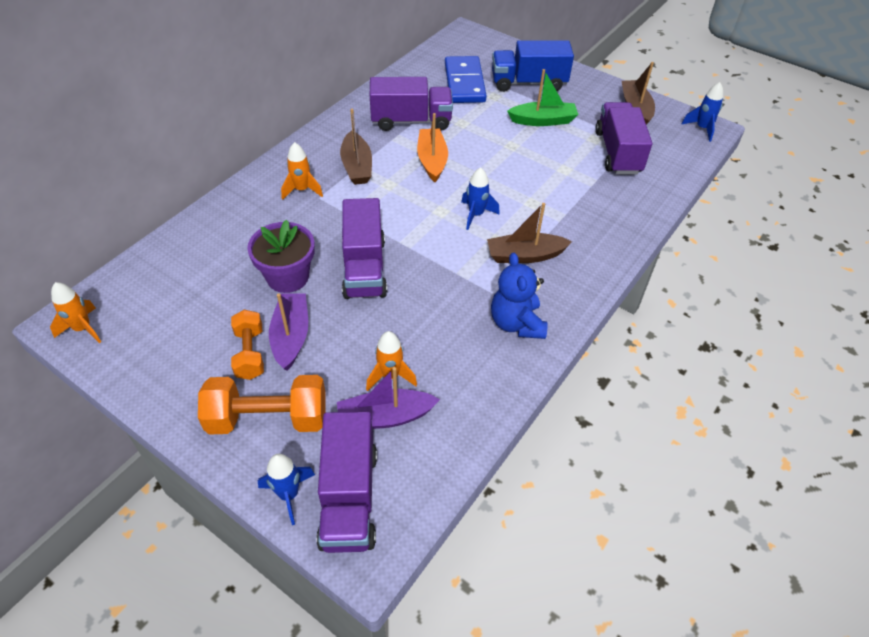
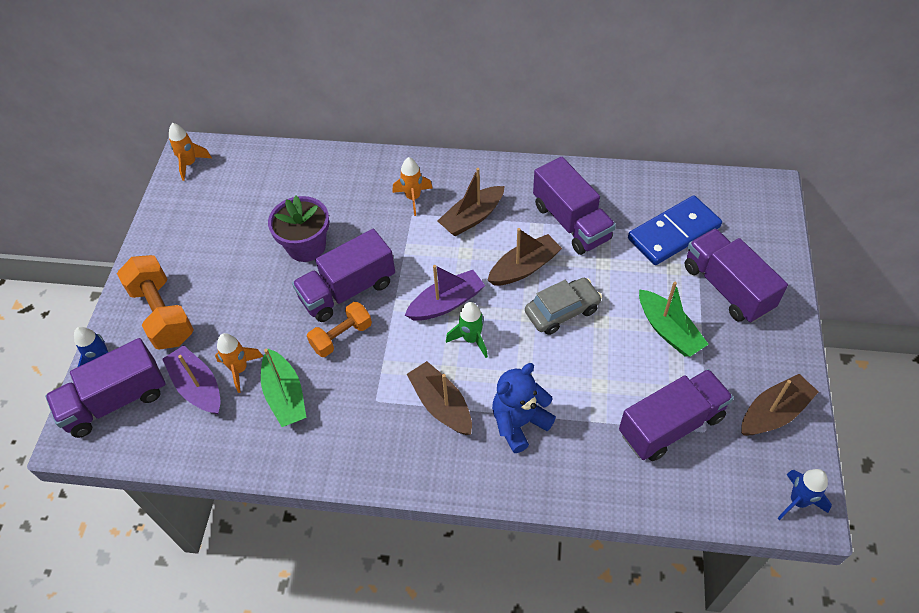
camera: 65 degrees right, 5 degrees up
(250, 353) = (216, 268): orange dumbbell -> orange dumbbell (341, 337)
(291, 336) = (246, 283): purple boat -> purple boat (446, 303)
(432, 160) = (524, 267): orange boat -> brown boat
(445, 352) = (285, 395): none -> green boat
(476, 215) = (471, 339): blue rocket -> green rocket
(488, 159) = (562, 311): none -> grey car
(516, 323) = (348, 436): blue teddy bear -> blue teddy bear (519, 423)
(528, 83) = (727, 288): blue truck -> purple truck

